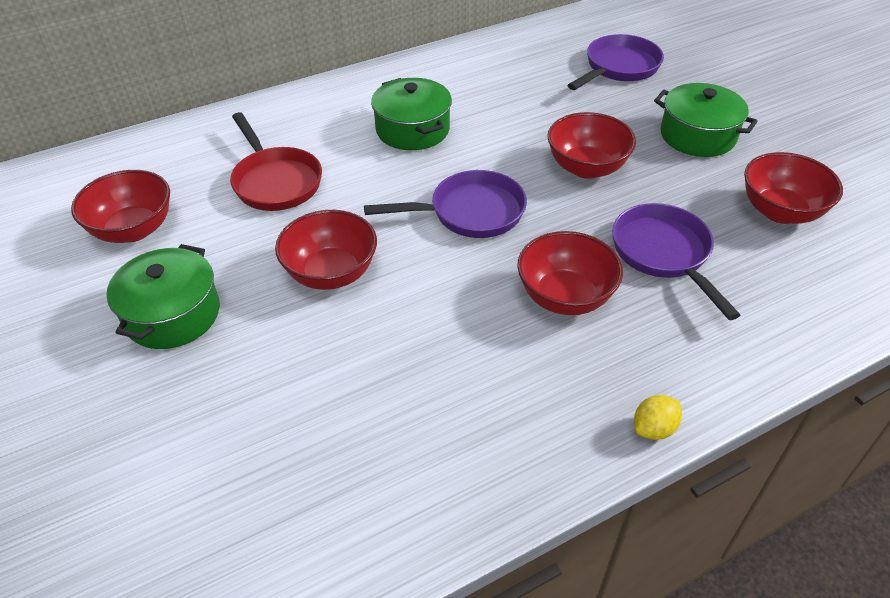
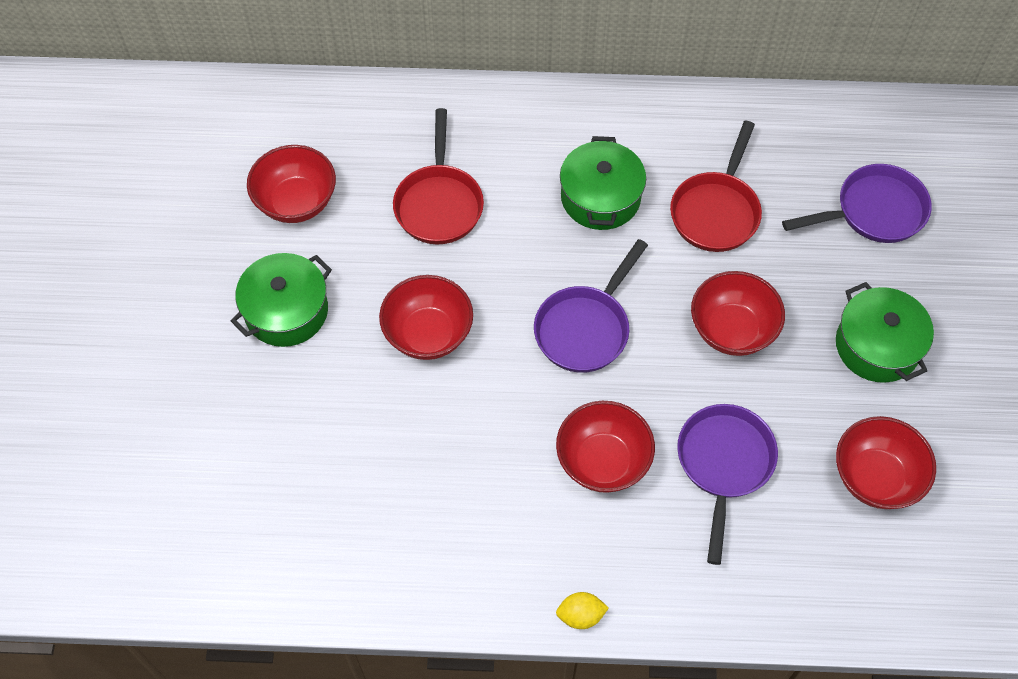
camera: 30 degrees right, 15 degrees up
(470, 212) = (585, 328): purple pan -> purple pan turned 105 degrees clockwise
(509, 106) = (716, 211): none -> red pan

